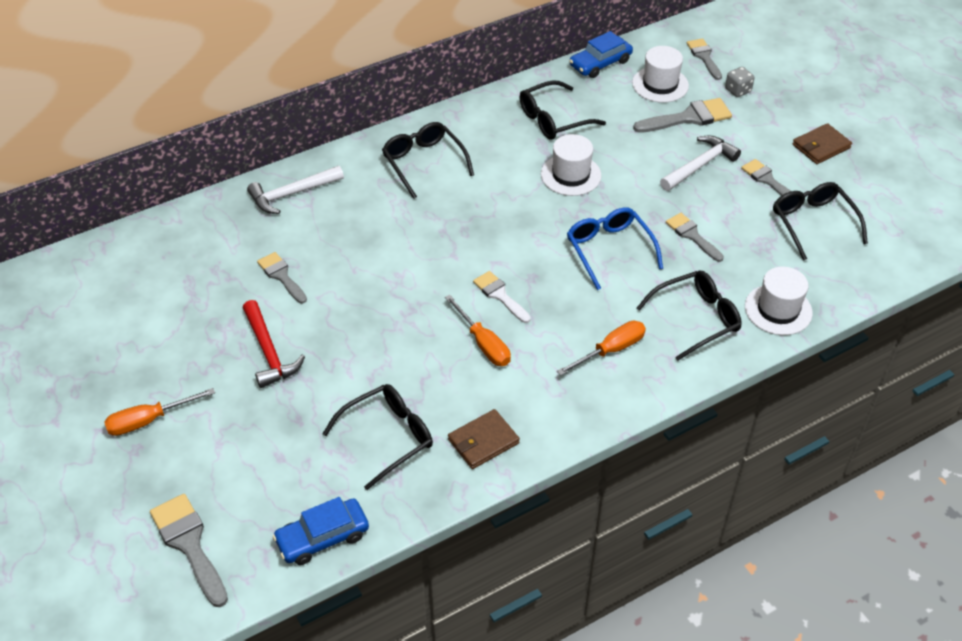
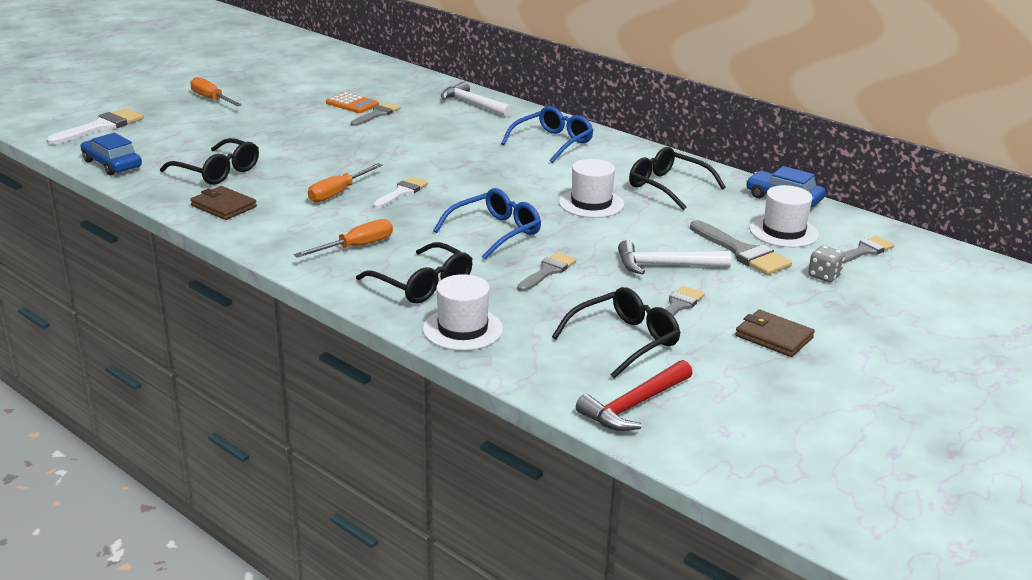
camera: 70 degrees right, 20 degrees down
(189, 544) = (101, 127): grey brush -> white brush
(237, 291) = (352, 104): none -> orange calculator
(269, 352) = (293, 122): red hammer -> red hammer (634, 405)
(423, 162) = (553, 142): black glasses -> blue glasses
(610, 350) = (356, 247): orange screwdriver -> orange screwdriver turned 75 degrees counterclockwise
(699, 165) = (666, 265): white hammer -> white hammer turned 150 degrees clockwise

